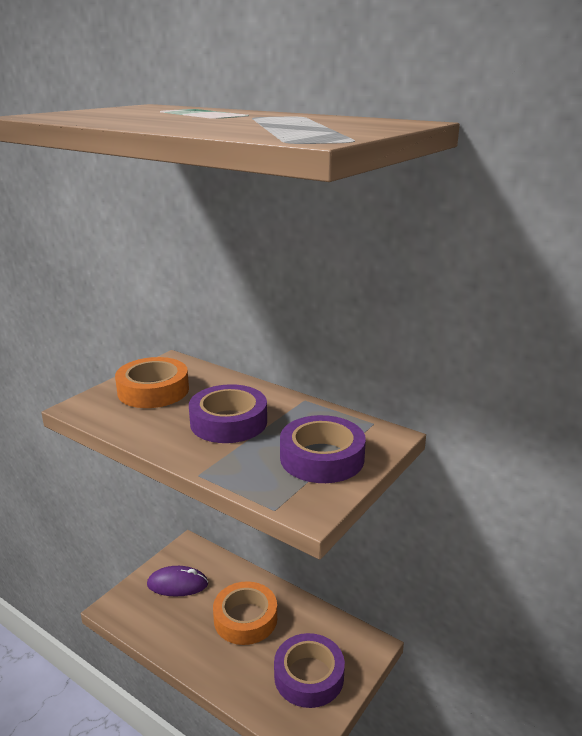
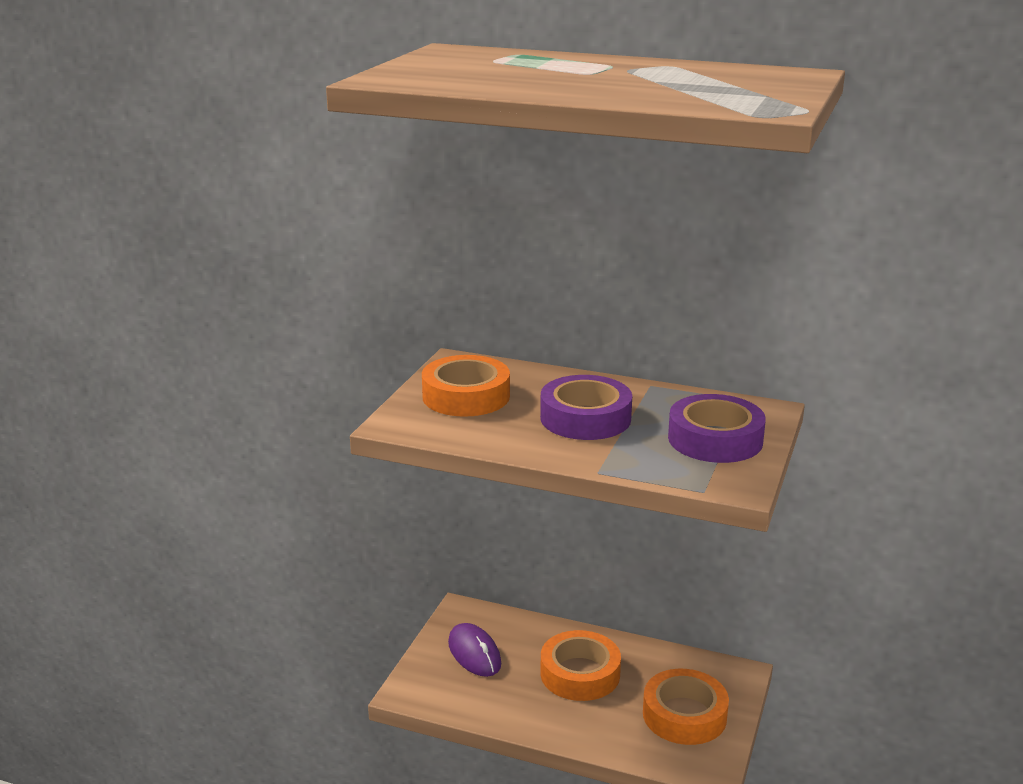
camera: 15 degrees left, 0 degrees up
(177, 584) = (474, 653): purple mouse -> purple mouse turned 75 degrees clockwise
(309, 676) = (684, 715): purple tape -> orange tape

